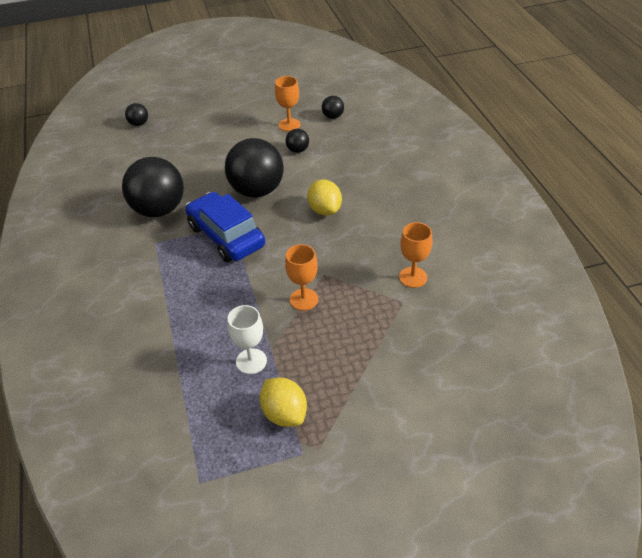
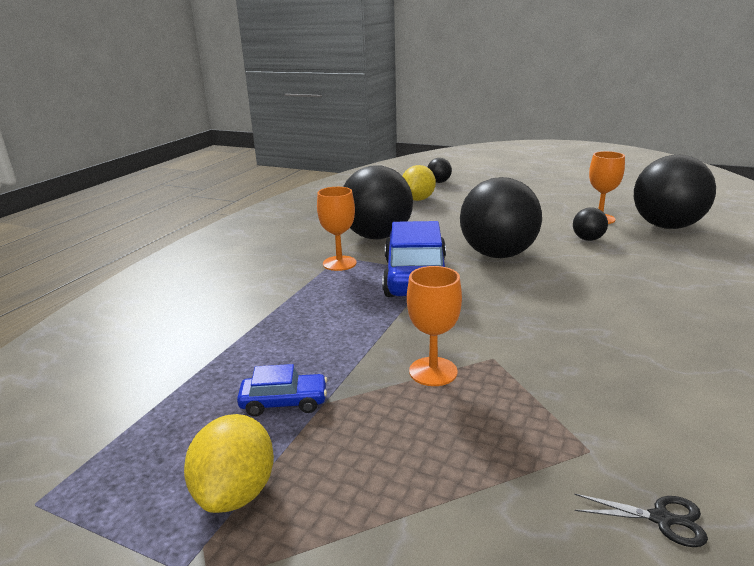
camera: 40 degrees right, 20 degrees down
(251, 361) = (284, 402): white goblet -> blue car
(325, 210) = (566, 297): yellow lemon -> yellow lemon (418, 199)
(333, 116) = (666, 226): black ball -> black ball, size x2.27
(413, 277) = (640, 426): orange goblet -> orange goblet (339, 263)
(446, 317) = (662, 519): none -> black scissors

